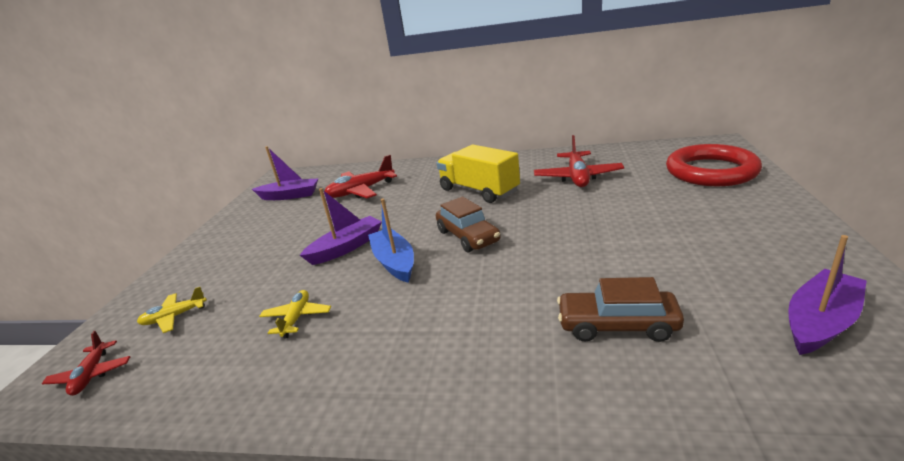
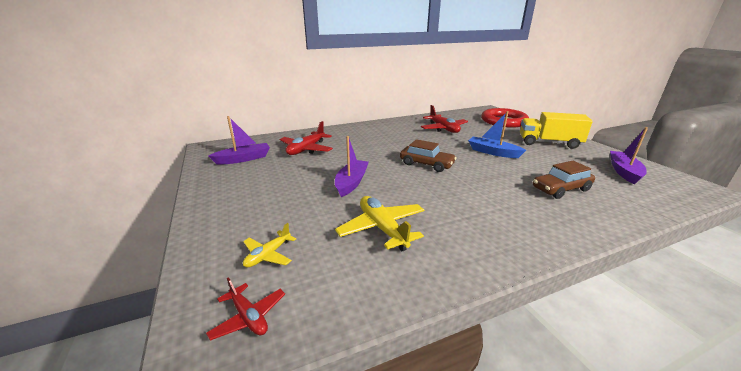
camera: 35 degrees left, 0 degrees up
(297, 318) = (382, 228): yellow plane -> yellow plane, size x1.71
(394, 262) = (401, 185): blue boat -> blue boat (493, 152)
(479, 190) = (395, 141): yellow truck -> yellow truck (549, 143)

